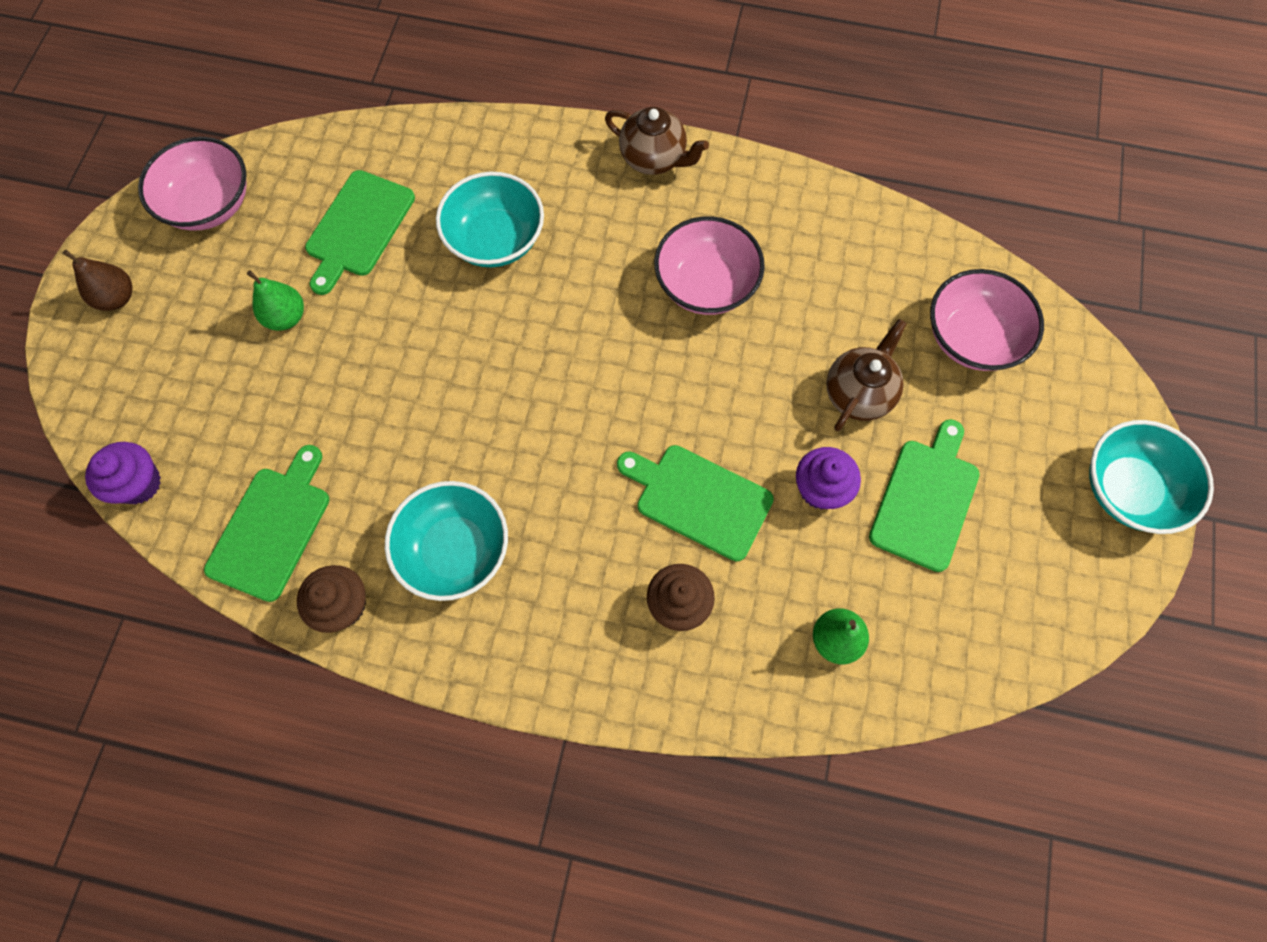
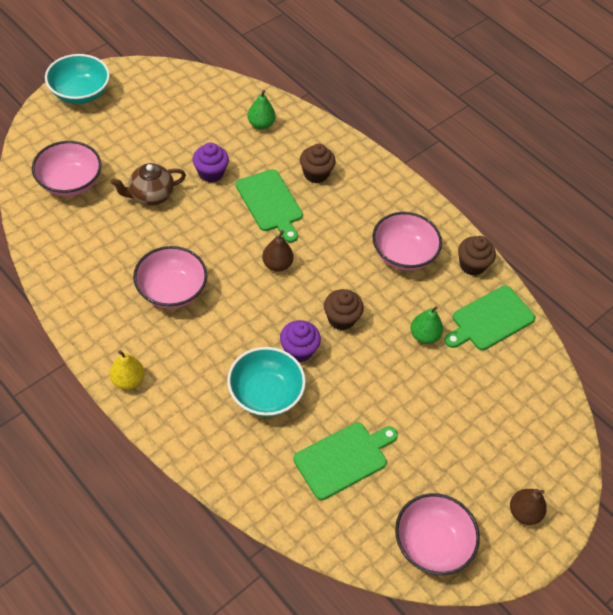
camera: 150 degrees left, 15 degrees down
(139, 483) = (553, 386): purple cupcake -> purple cupcake (298, 350)
(286, 317) = (422, 428): green pear -> green pear (424, 336)
(455, 550) = (403, 254): turquoise bowl -> pink bowl
(474, 390) = (341, 319): none -> brown cupcake
(612, 409) = (277, 264): none -> brown pear
(654, 158) = (128, 380): brown teapot -> yellow pear
(926, 499) = (169, 141): green cutting board -> none

